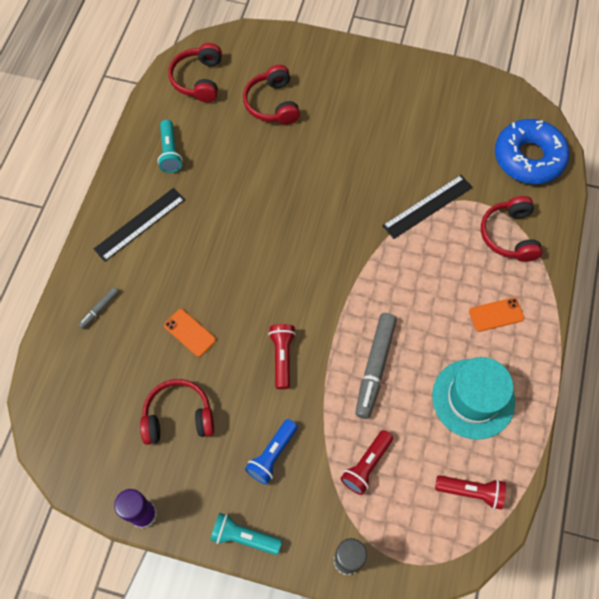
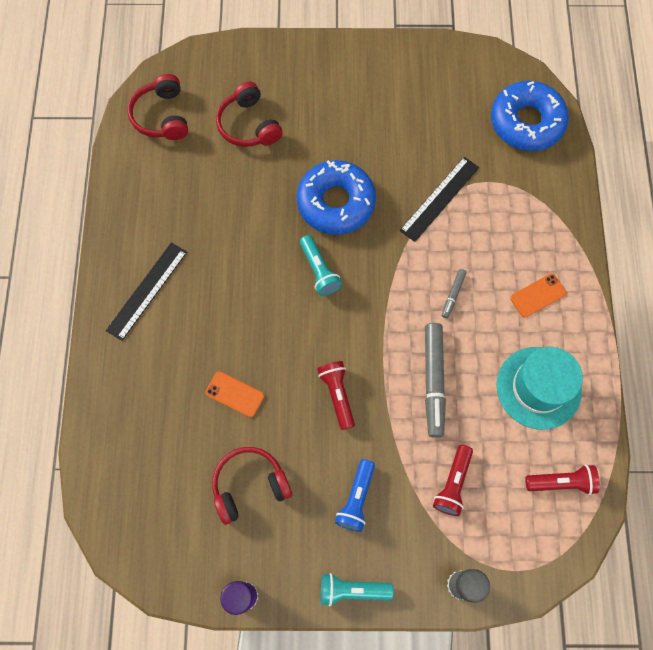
camera: 15 degrees left, 5 degrees up
(99, 309) = (132, 393): grey marker -> grey marker (453, 295)
(170, 152) = (155, 204): turquoise flashlight -> turquoise flashlight (319, 271)
(331, 188) = (336, 202): none -> blue donut
(509, 235) = (529, 209): red headphones -> none

